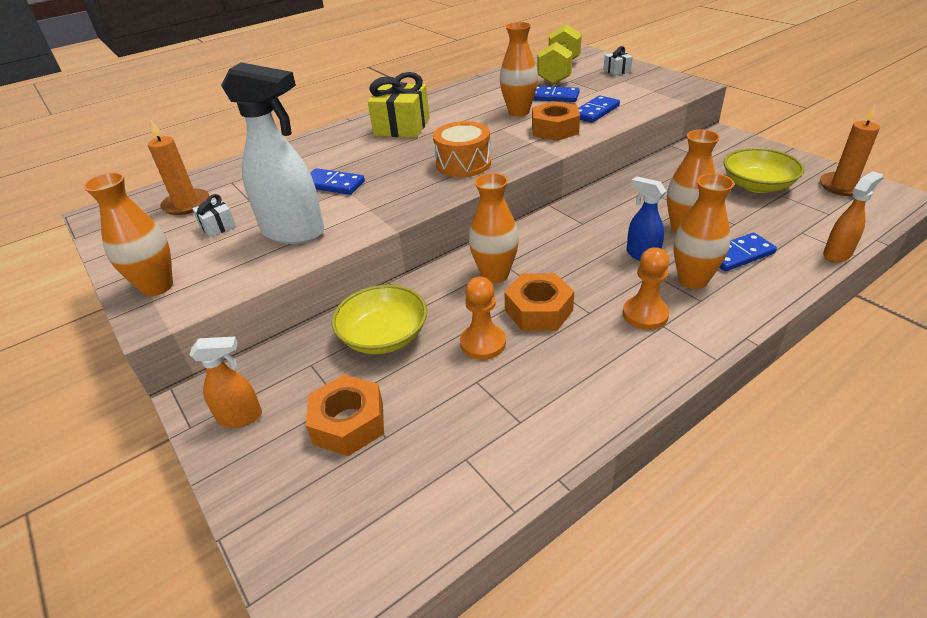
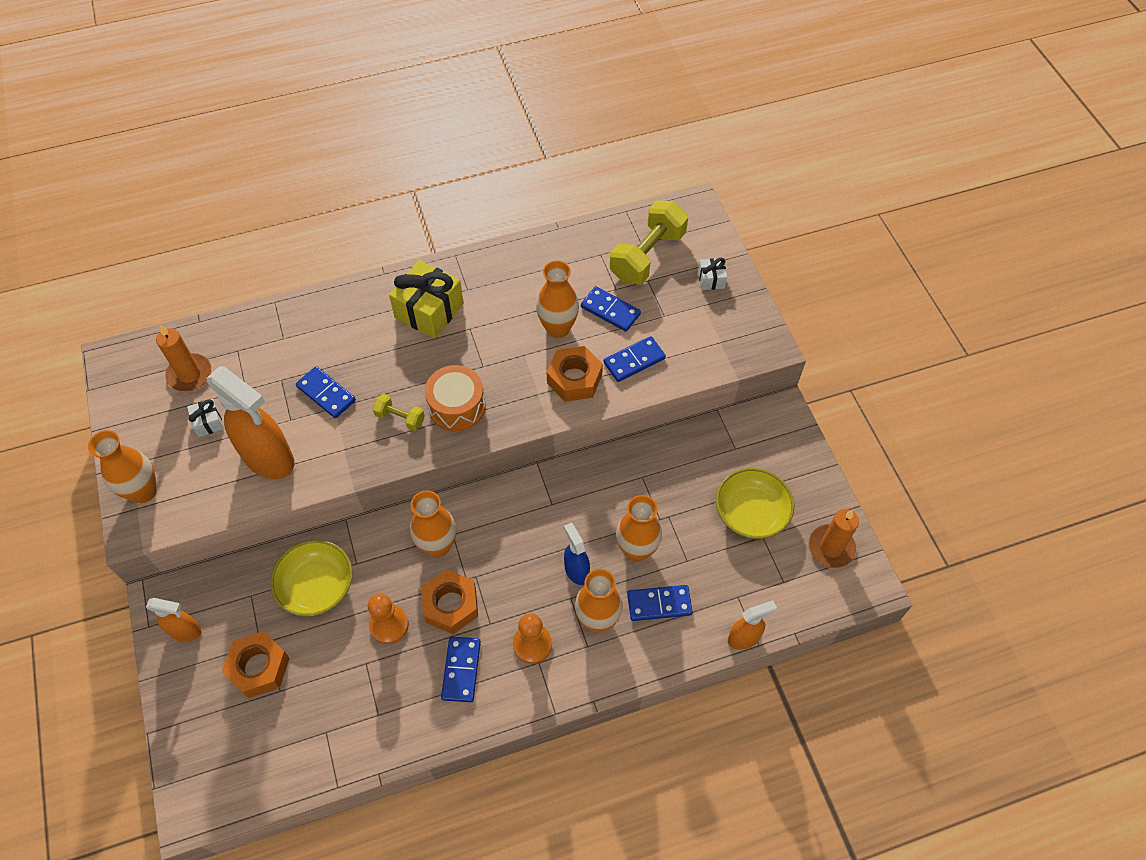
camera: 15 degrees right, 20 degrees up
(294, 232) = (269, 459): white spray bottle -> orange spray bottle
(414, 181) = (400, 418): none -> yellow dumbbell
(587, 355) = (461, 670): none -> blue domino

